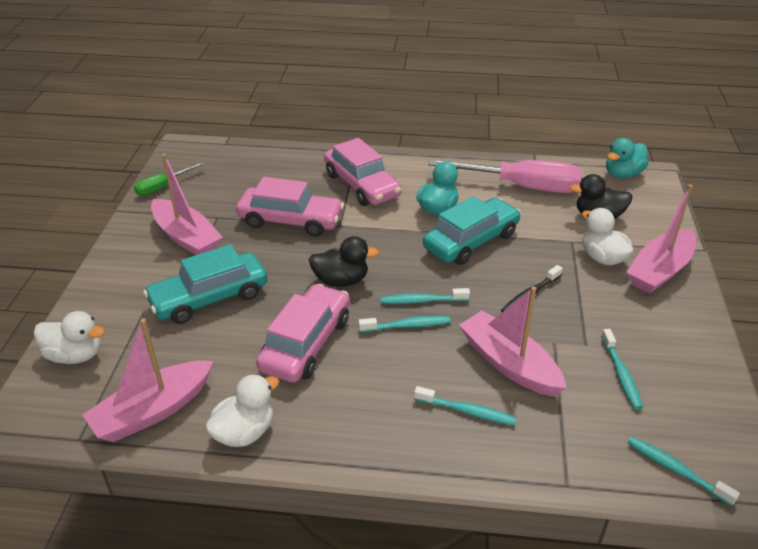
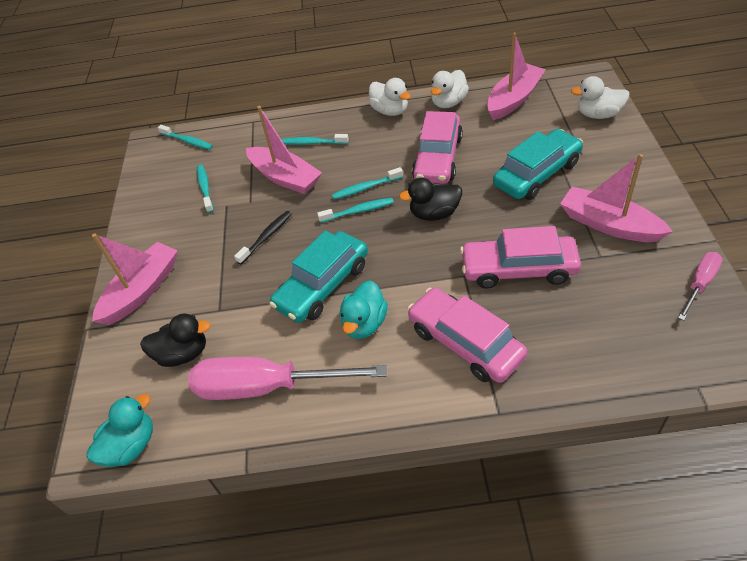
camera: 175 degrees right, 10 degrees up
(163, 187) = (699, 284): green screwdriver -> pink screwdriver
(602, 258) = (193, 294): white duck -> white duck (390, 111)

